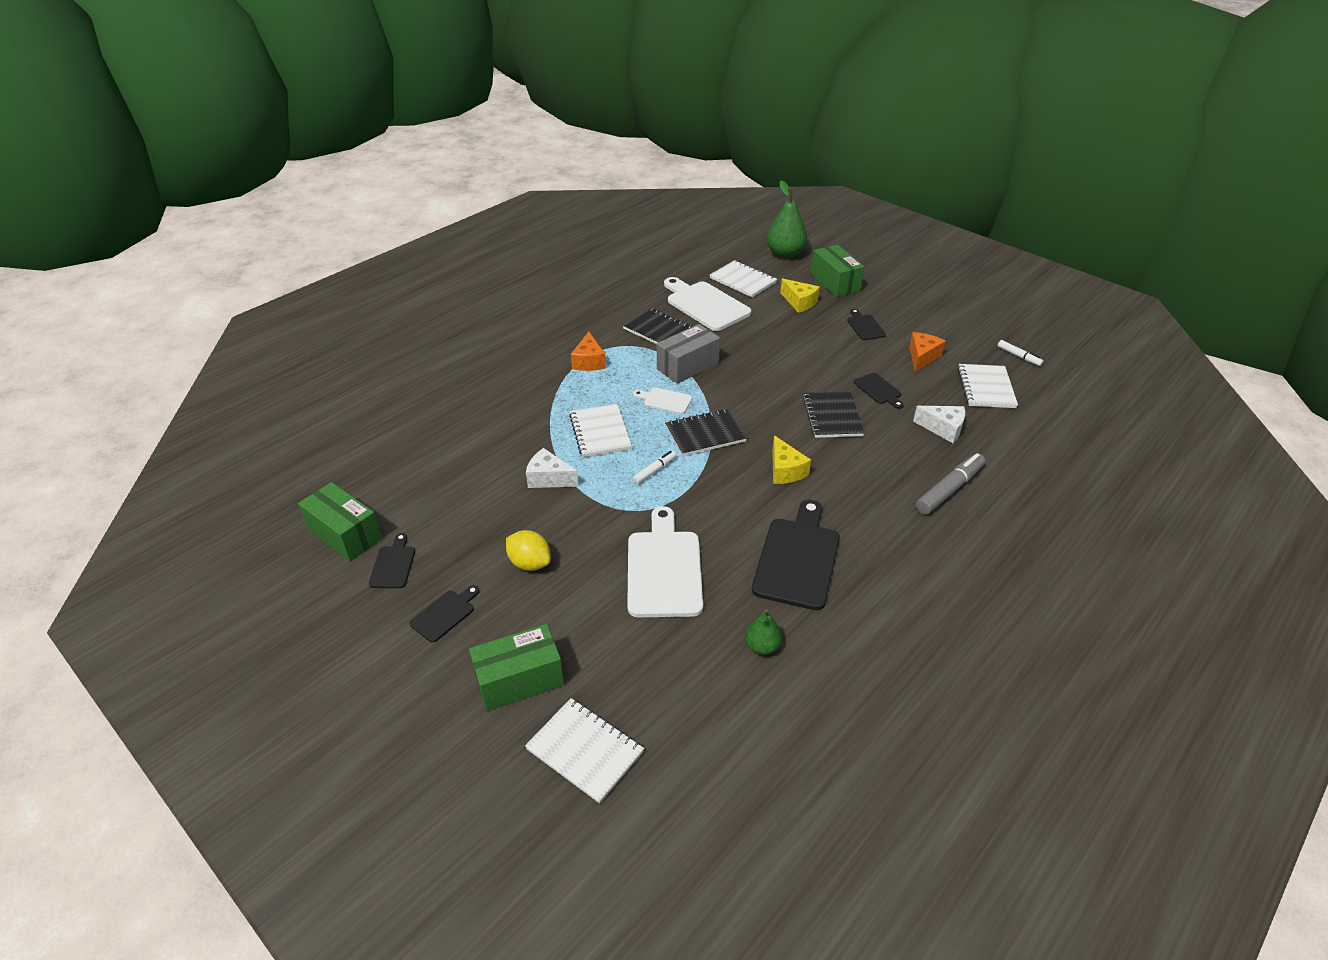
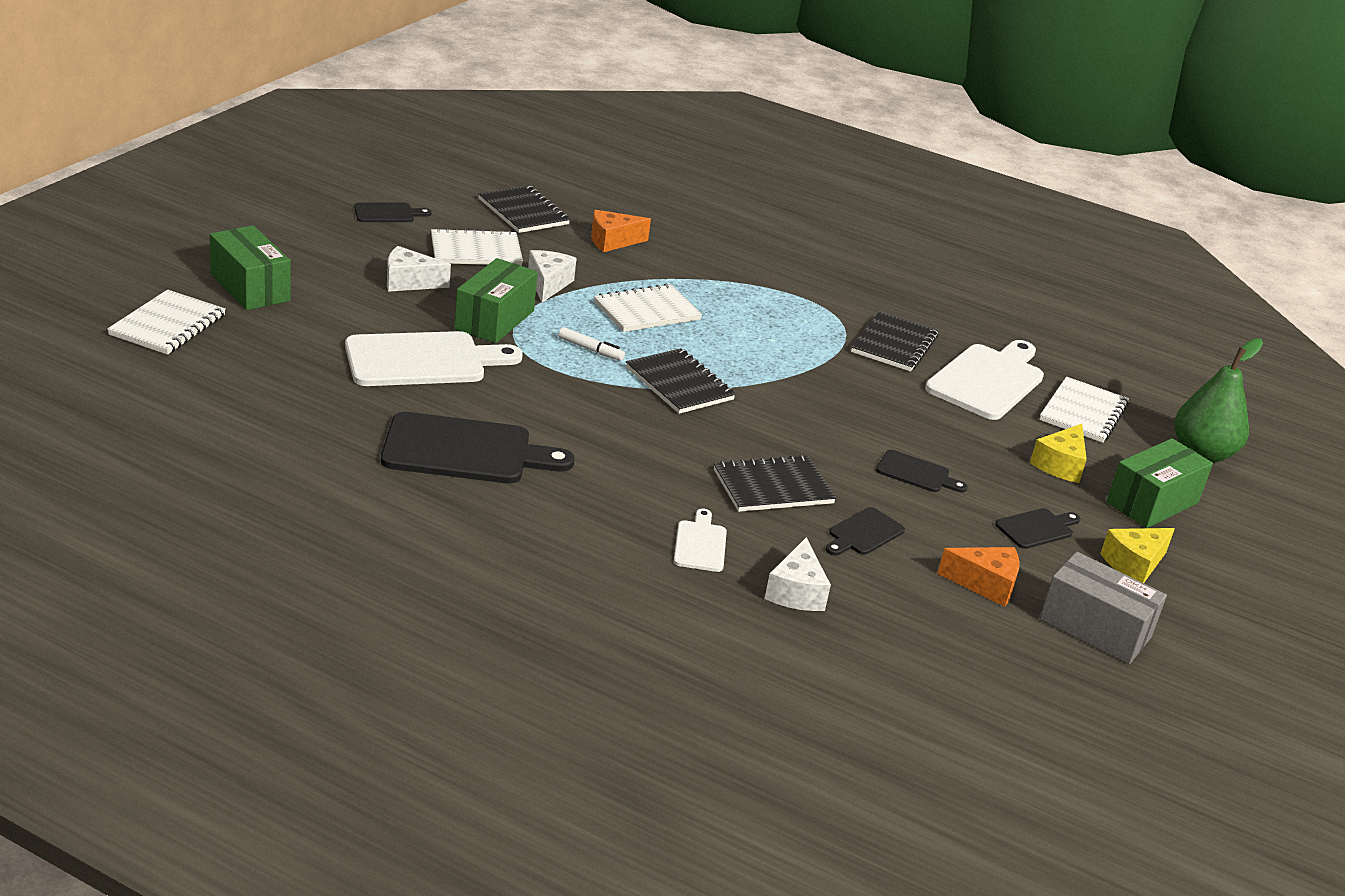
camera: 70 degrees right, 10 degrees down
(345, 534) = (422, 186): green box -> green box (494, 320)
(417, 475) = (523, 212): none -> black notebook
(445, 614) = (327, 244): black cutting board -> black cutting board (916, 473)
(530, 563) = (409, 282): yellow lemon -> white cheese
(589, 361) = (787, 297): orange cheese -> orange cheese (612, 241)
(665, 400) = (735, 353): white cutting board -> white cutting board (700, 544)
(687, 366) = (823, 368): grey box -> grey box (1095, 628)
(762, 646) = (316, 424): green pear -> none
(785, 470) = (631, 444): yellow cheese -> yellow cheese (1134, 564)
(949, 489) = (650, 586): grey marker -> none
(986, 388) = (938, 649): white notebook -> white notebook (476, 251)
(1018, 356) = (1064, 700): white marker -> none

